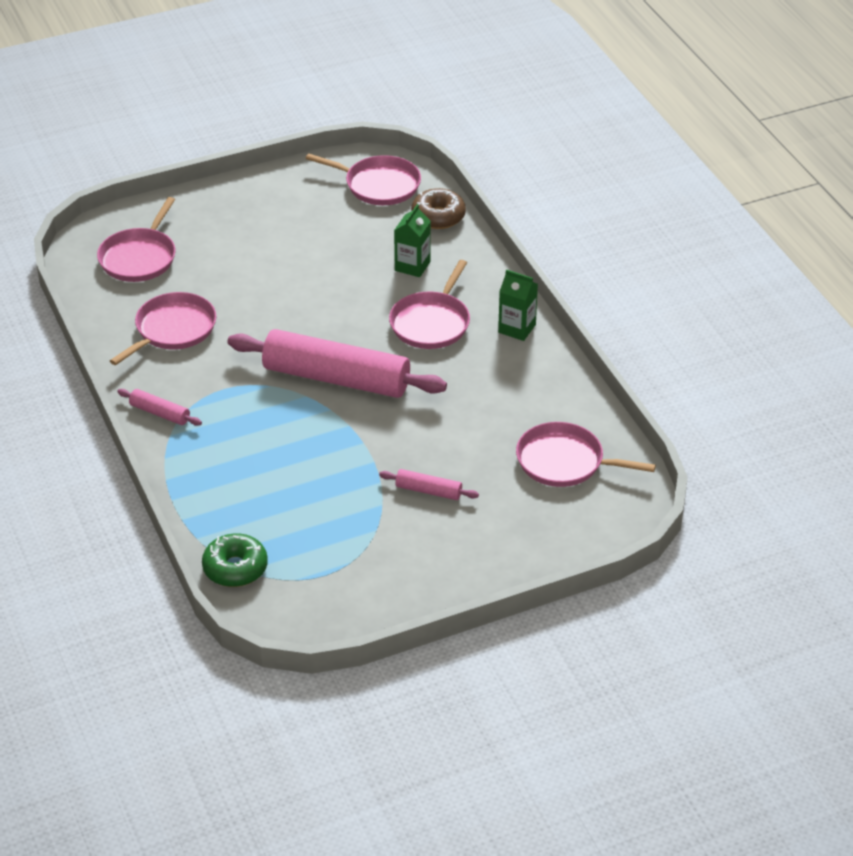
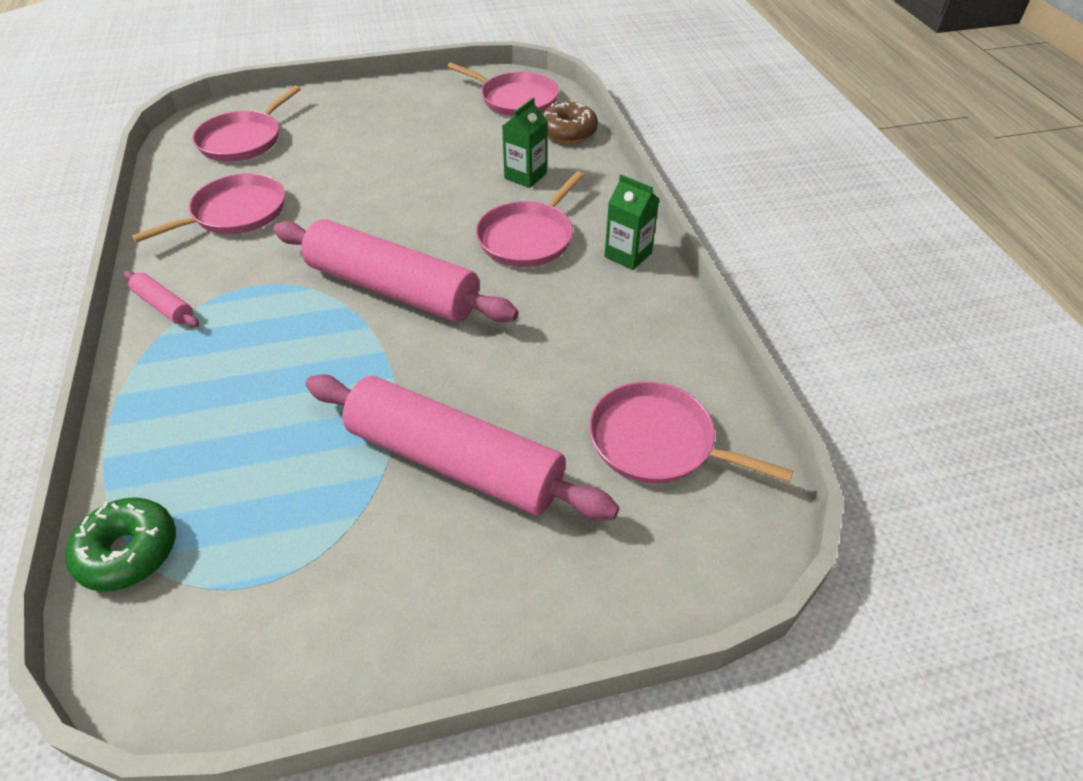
camera: 10 degrees right, 5 degrees up
(428, 491) = (455, 461): pink rolling pin -> pink rolling pin, size x2.35

